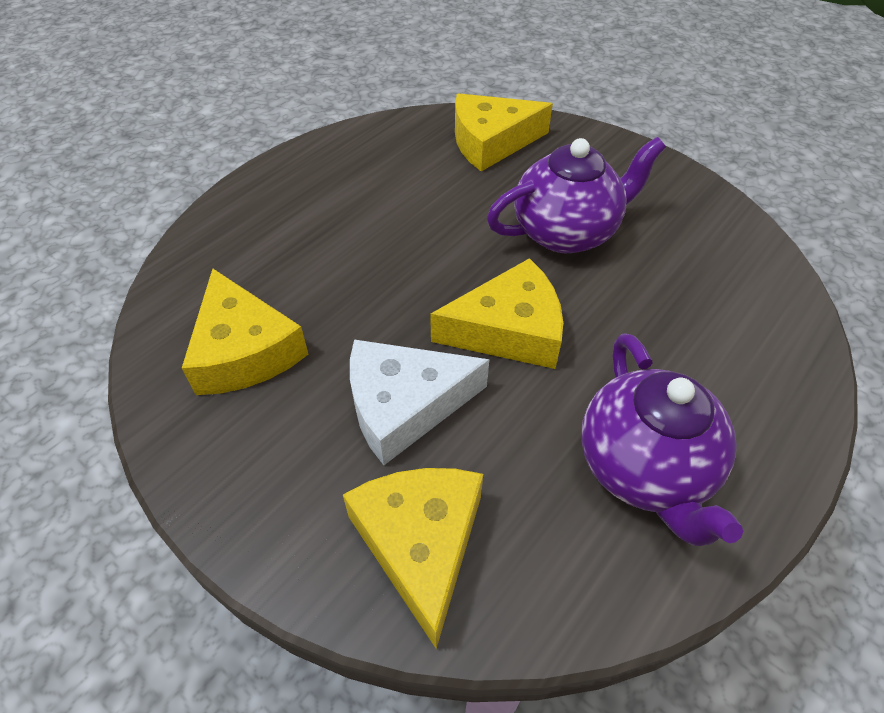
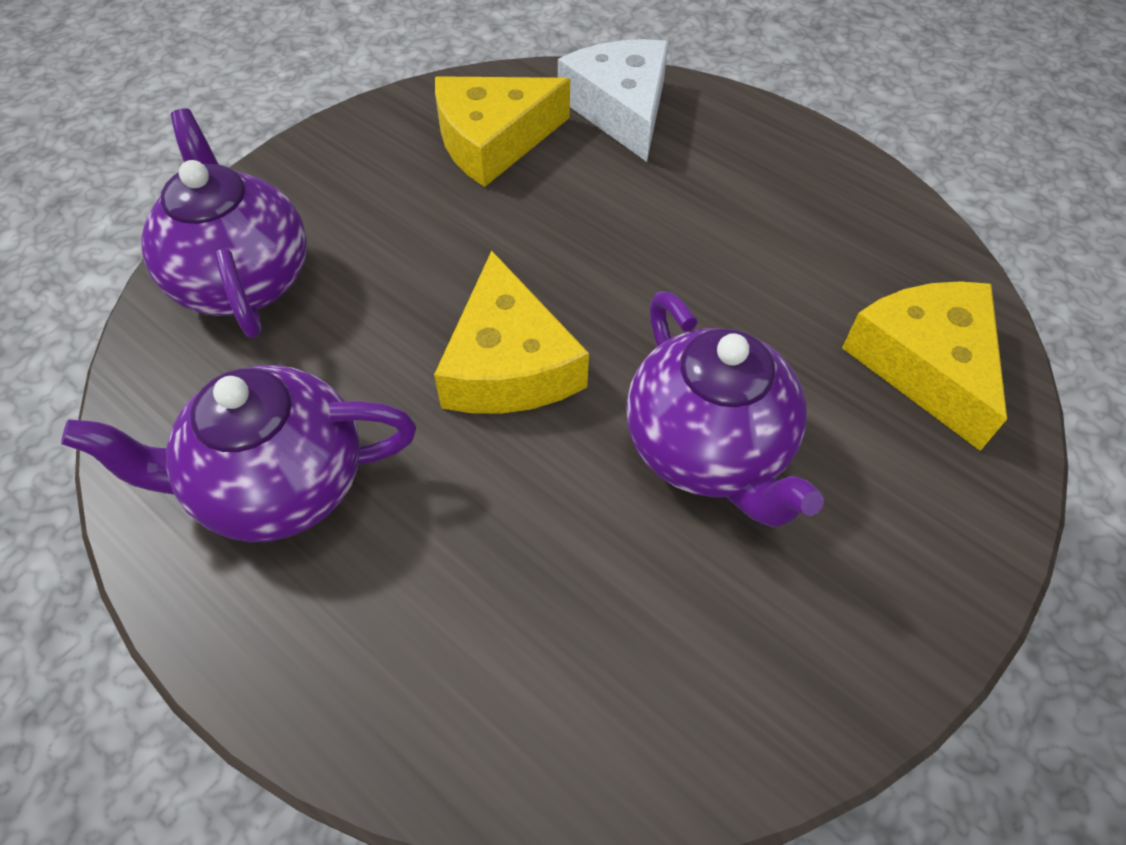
camera: 90 degrees right, 5 degrees up
(404, 405) = (406, 264): white cheese -> white cheese (621, 108)
(421, 543) = (243, 279): yellow cheese -> purple teapot

